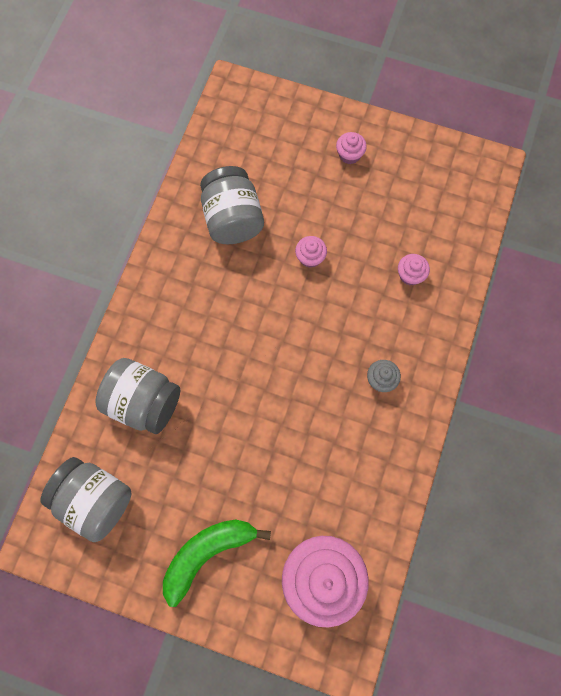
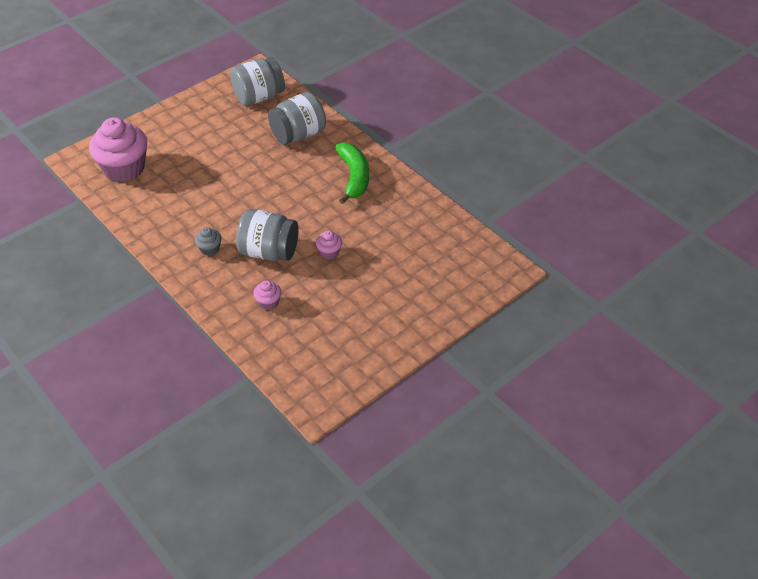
camera: 120 degrees right, 25 degrees down
(207, 553) = (186, 128): green banana -> green banana (354, 177)
(232, 219) = (393, 224): grey jar -> grey jar (269, 251)
(349, 155) = (397, 315): pink cupcake -> none

